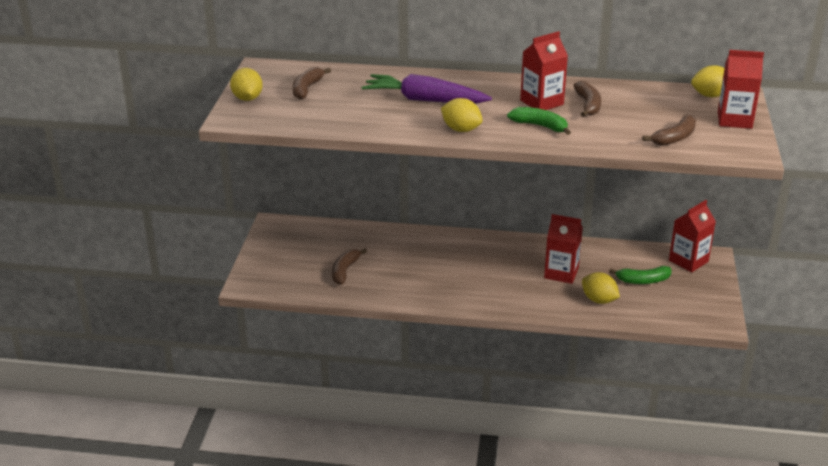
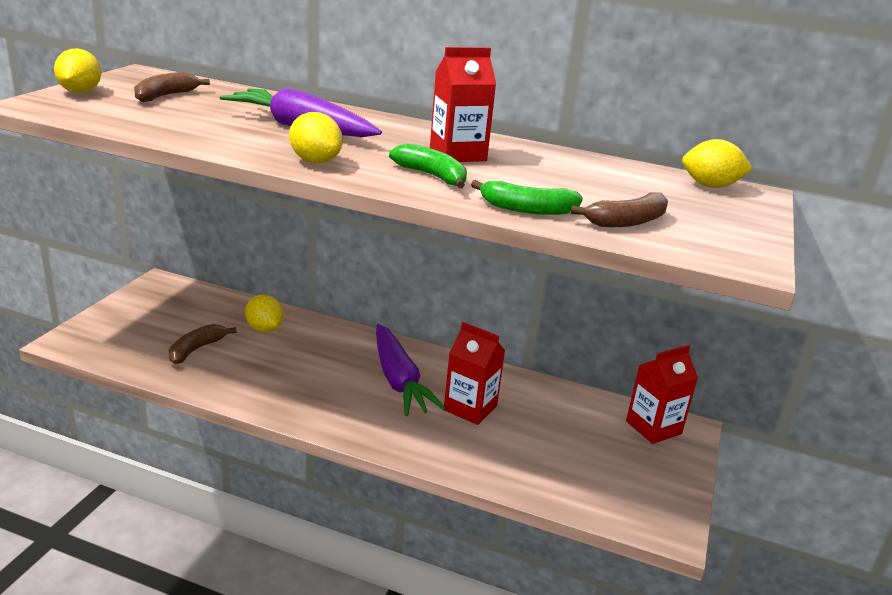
camera: 10 degrees right, 5 degrees down
(501, 263) = (399, 380): none -> purple carrot
(588, 105) = (521, 167): brown banana -> none
(599, 300) = (503, 455): yellow lemon -> yellow lemon (264, 329)
(643, 280) = (578, 441): green banana -> green banana (527, 209)
(734, 120) = (735, 217): red carton -> none

